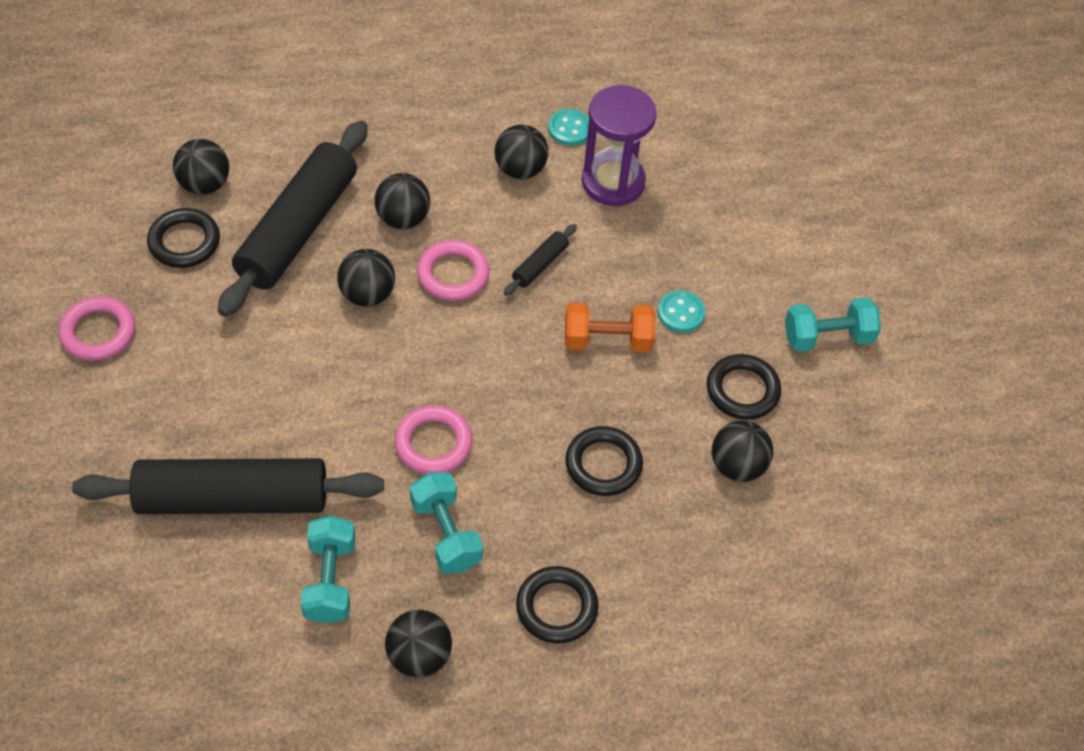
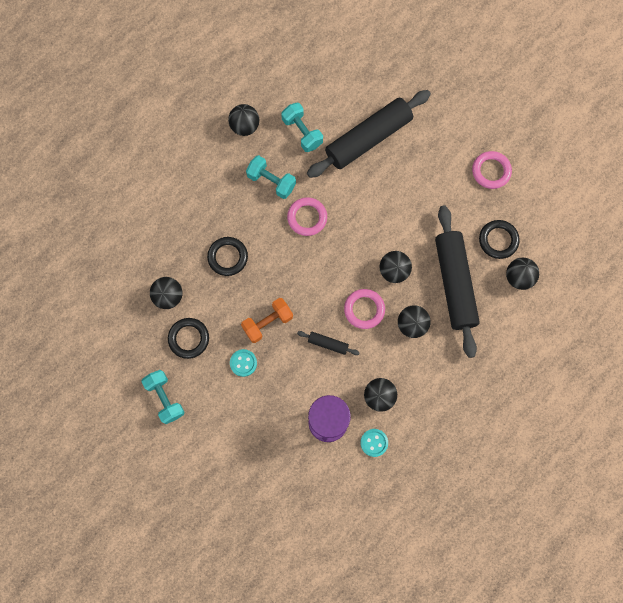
camera: 150 degrees right, 20 degrees up
(540, 265) = (328, 344): black rolling pin -> black rolling pin turned 75 degrees counterclockwise
(556, 607) = (204, 180): black ring -> none
(827, 337) = (165, 398): turquoise dumbbell -> turquoise dumbbell turned 75 degrees counterclockwise

